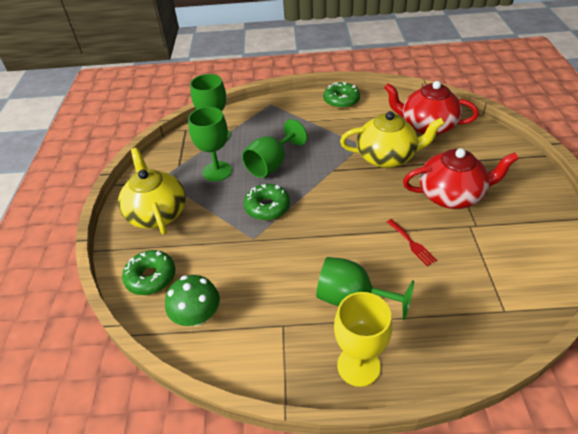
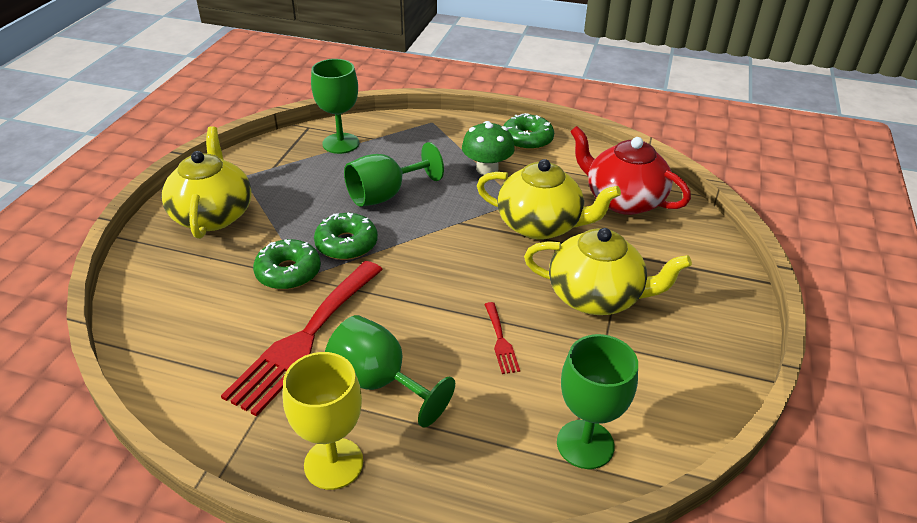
camera: 15 degrees right, 5 degrees down
(151, 277) = (160, 285): green donut -> green donut (288, 272)
(197, 316) = (183, 344): green mushroom -> green mushroom (487, 169)
(217, 171) = (314, 185): green goblet -> green goblet (585, 444)
(282, 284) = (305, 339): none -> red fork
(451, 195) = (596, 296): red teapot -> yellow teapot

